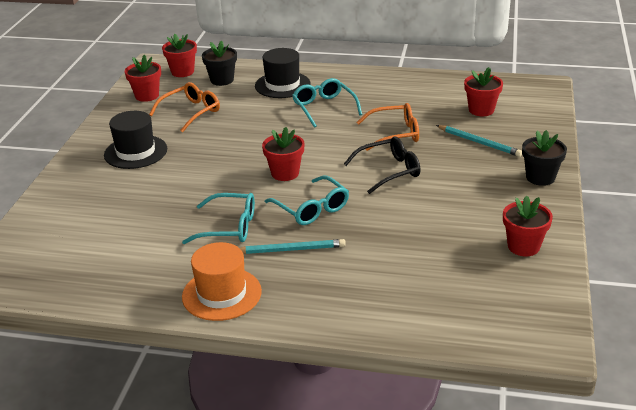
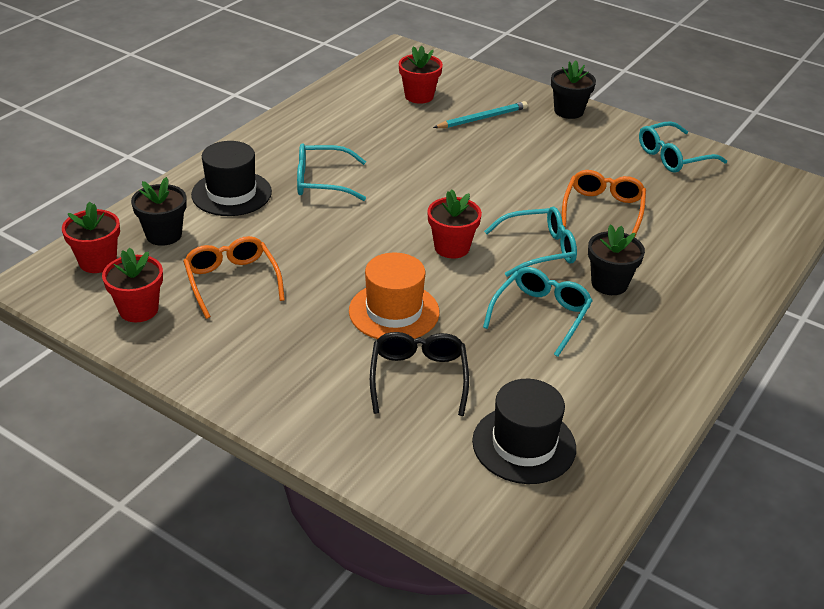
camera: 70 degrees left, 5 degrees up
(135, 152) = (301, 353): black hat -> black hat (524, 444)
(221, 294) = (668, 350): orange hat -> orange hat (394, 312)
(291, 249) = (609, 283): turquoise pencil -> black flower pot
(389, 171) = (497, 182): black glasses -> black glasses (418, 378)
(395, 134) = (424, 156): orange glasses -> orange glasses (603, 210)
(523, 246) = (673, 157): red flower pot -> turquoise glasses

